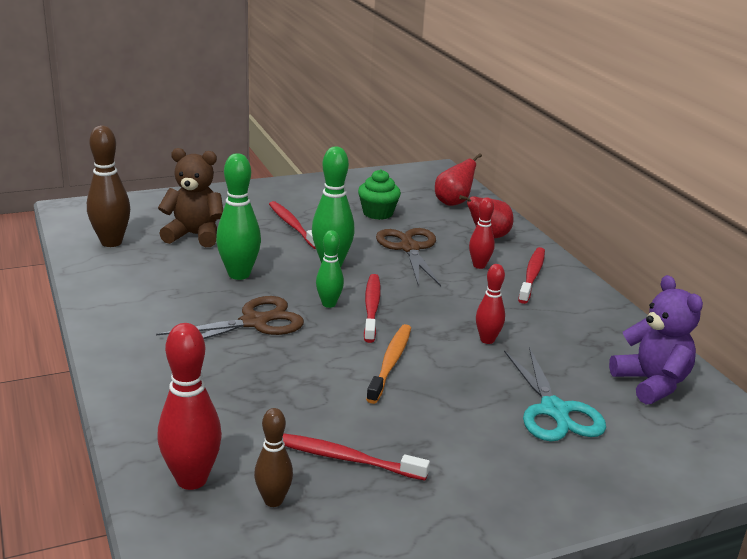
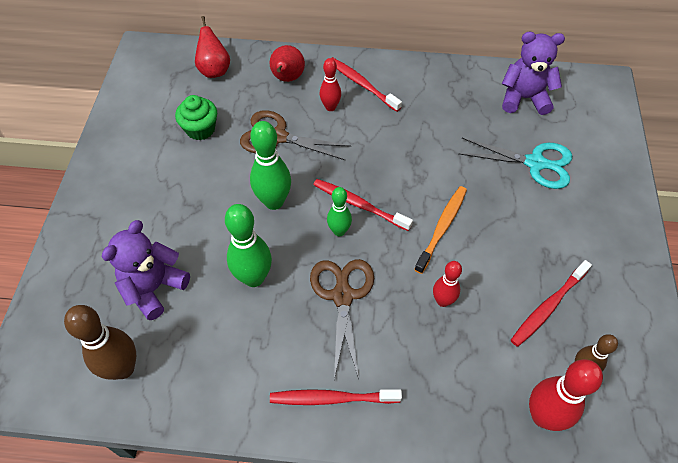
camera: 60 degrees left, 30 degrees up
(194, 235) = (154, 288): brown teddy bear -> purple teddy bear
(292, 225) = (184, 201): red toothbrush -> red toothbrush (331, 398)
(390, 362) = (442, 227): orange toothbrush -> orange toothbrush turned 75 degrees clockwise
(487, 340) = (437, 155): red bowling pin -> red bowling pin (443, 301)

